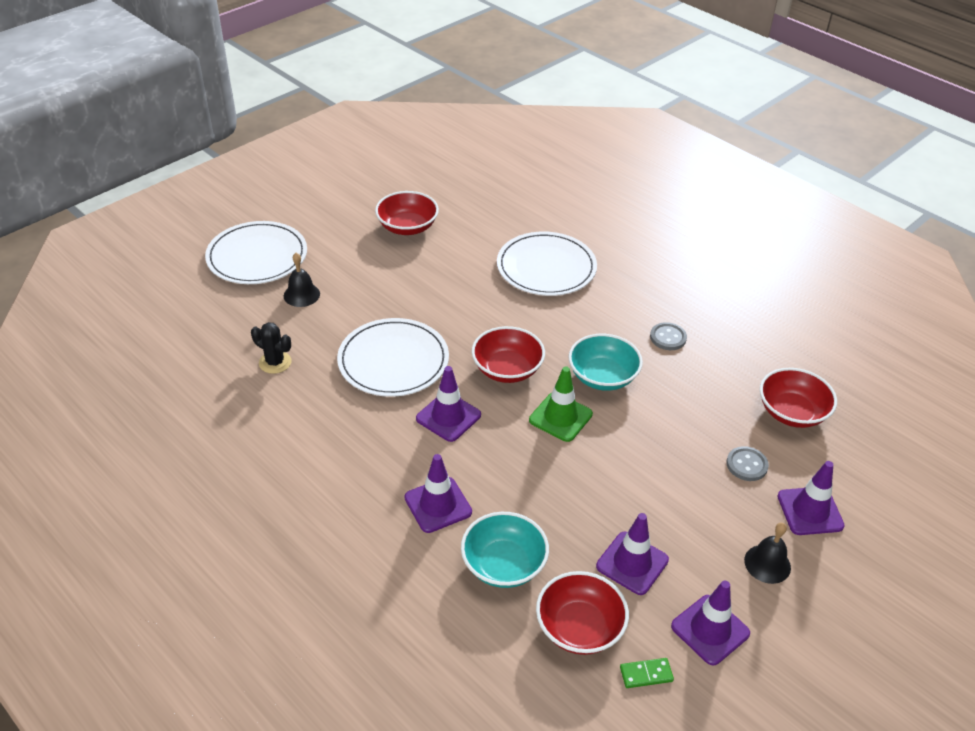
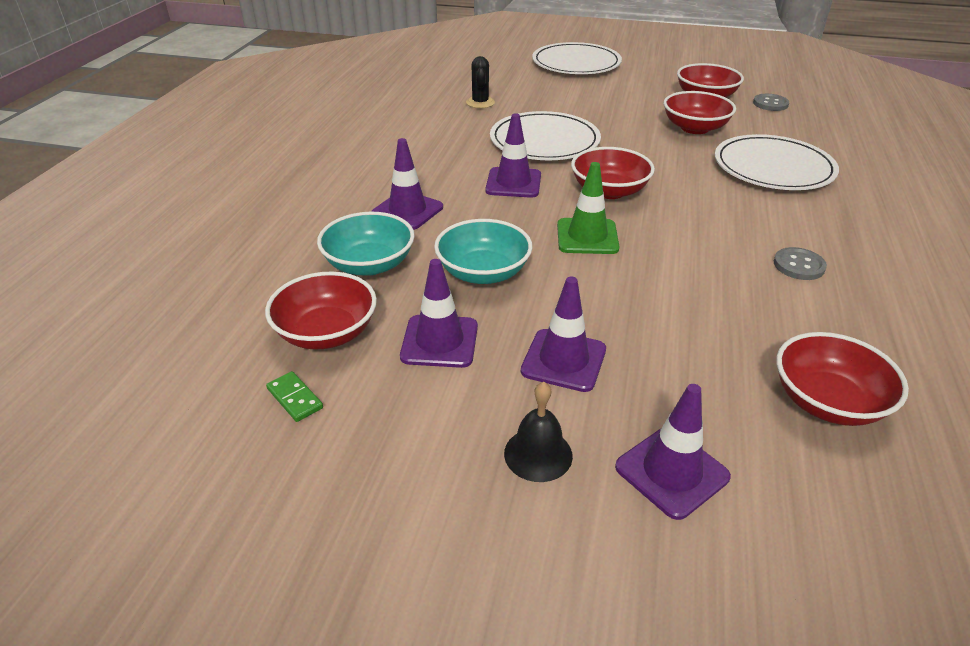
camera: 60 degrees right, 5 degrees down
(301, 294) = (562, 88): black bell -> none
(453, 266) = (694, 128): none -> red bowl
(602, 377) = (676, 243): turquoise bowl -> turquoise bowl (483, 272)
(710, 630) = (392, 431): purple traffic cone -> purple traffic cone (563, 360)
(746, 465) = (682, 386): grey button -> grey button (770, 104)

